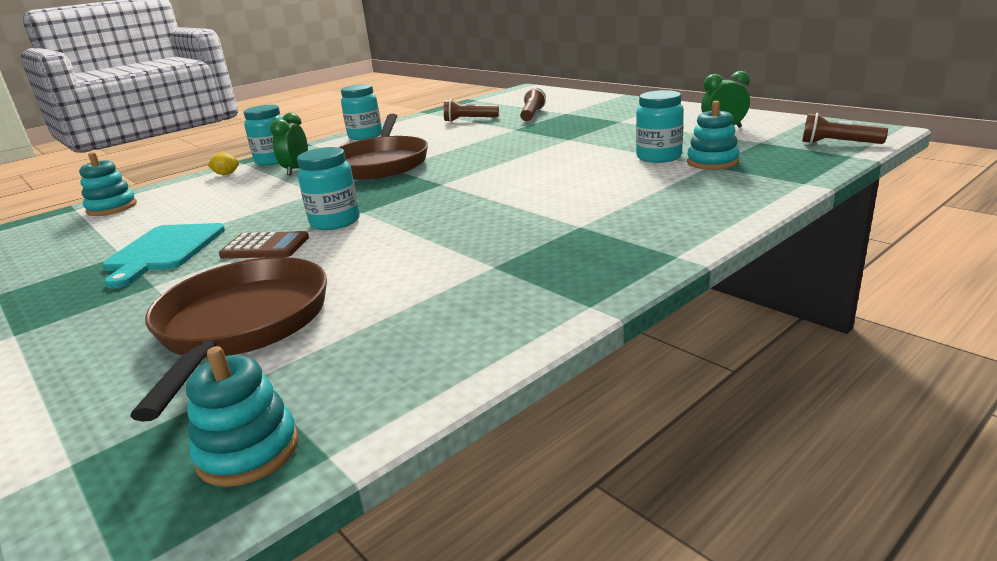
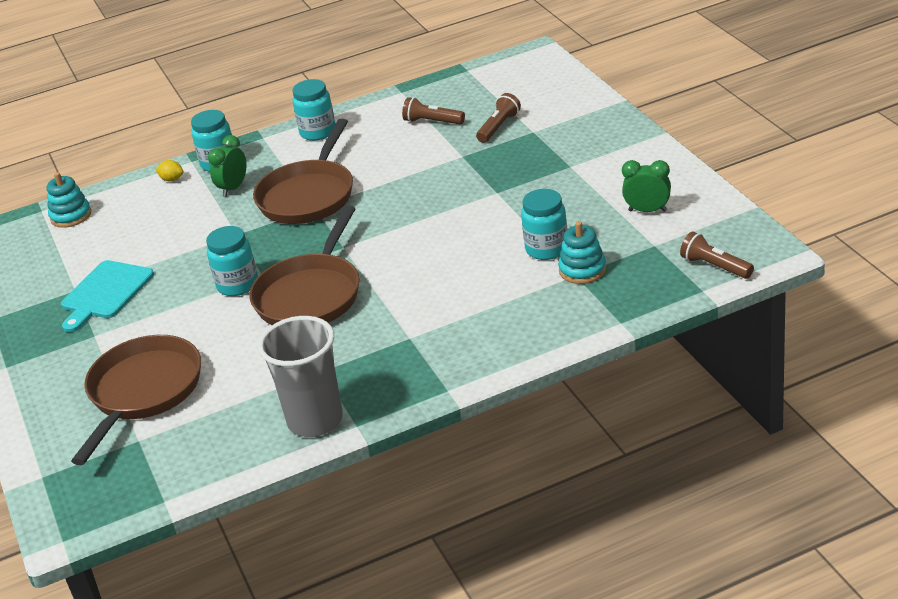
camera: 20 degrees right, 10 degrees up
(248, 451) = (127, 489): turquoise stacking toy -> none
(265, 247) = (177, 307): brown calculator -> none
(430, 215) = (311, 294): none -> brown pan
(524, 311) = (315, 420): none -> grey cup

